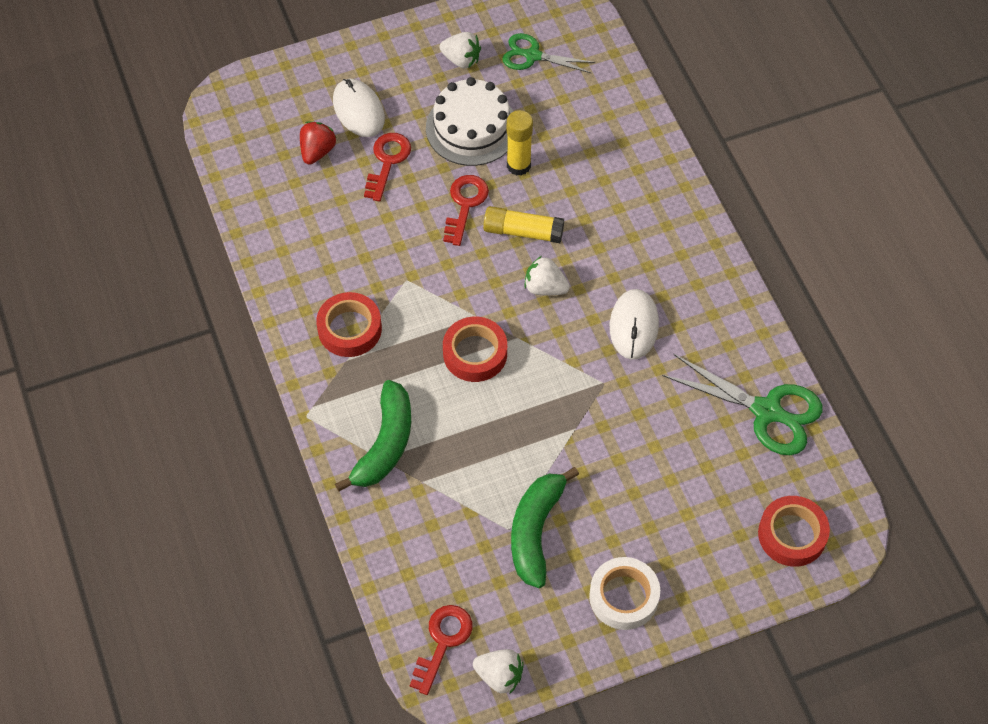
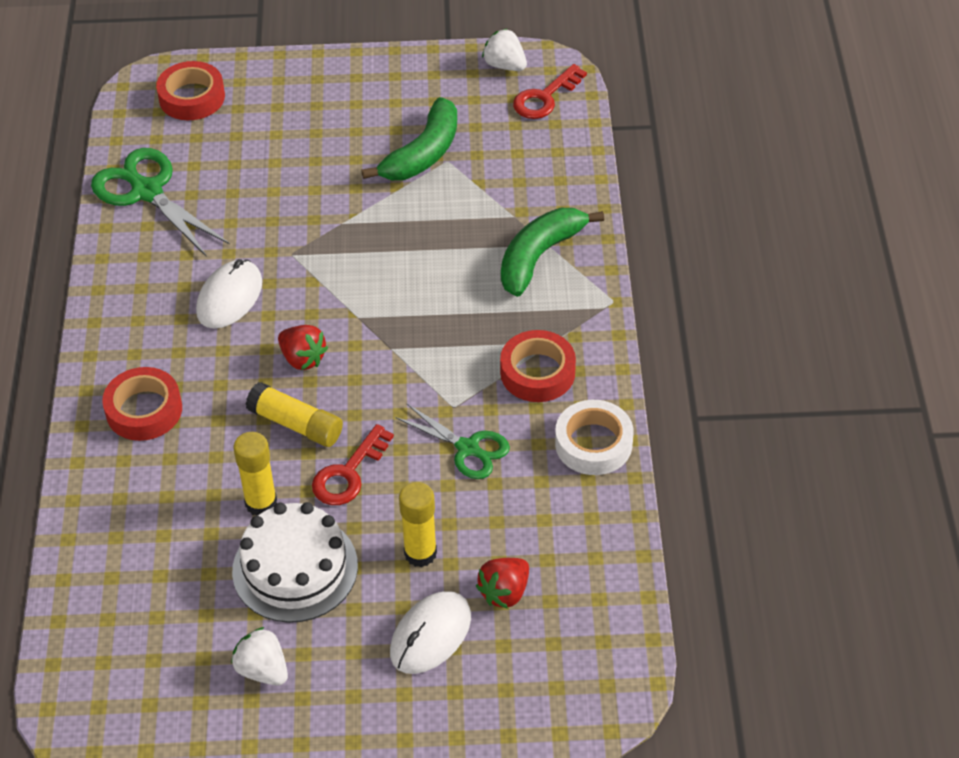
camera: 160 degrees left, 10 degrees down
(358, 110) = (430, 635): white mouse -> white mouse turned 45 degrees clockwise
(387, 162) = (420, 553): red key -> yellow glue stick
(475, 353) = (410, 314): red tape -> red tape (144, 410)
(532, 55) = (166, 648): green scissors -> green scissors (468, 448)
(545, 287) = (303, 358): white strawberry -> red strawberry
(624, 596) = (368, 91): white tape -> white tape (593, 443)

